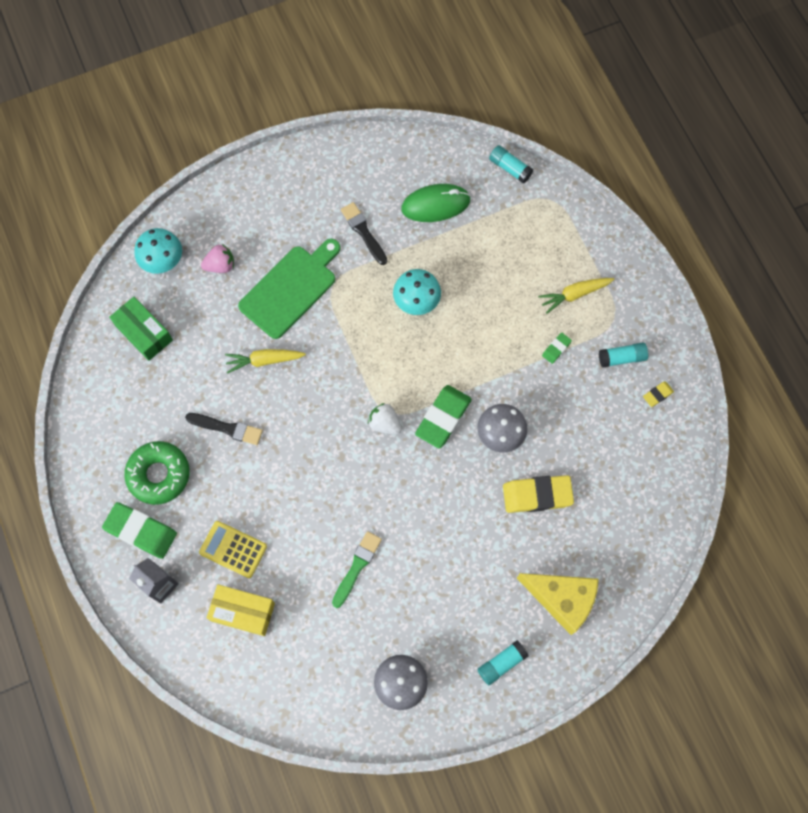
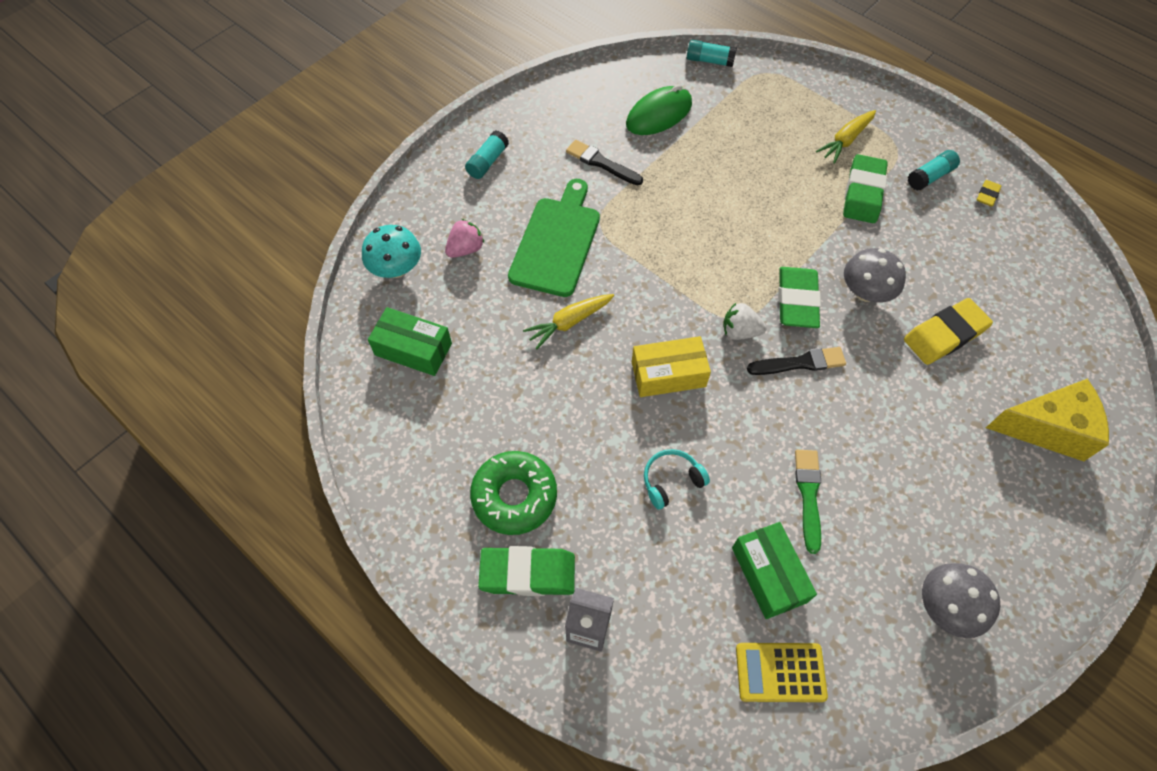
camera: 25 degrees left, 10 degrees down
(227, 428) = (568, 410): black brush -> black brush (800, 363)
(233, 549) = (653, 542): yellow calculator -> yellow calculator (780, 672)
(243, 611) = (709, 612): yellow box -> yellow box (668, 374)
(269, 513) = (671, 481): none -> turquoise headphones
(296, 606) = (769, 574): none -> green box
(416, 301) = (696, 203): turquoise mushroom -> none
(501, 663) = (1037, 527): turquoise glue stick -> turquoise glue stick (488, 162)
(556, 349) = (863, 193): green eraser -> green eraser, size x2.08

